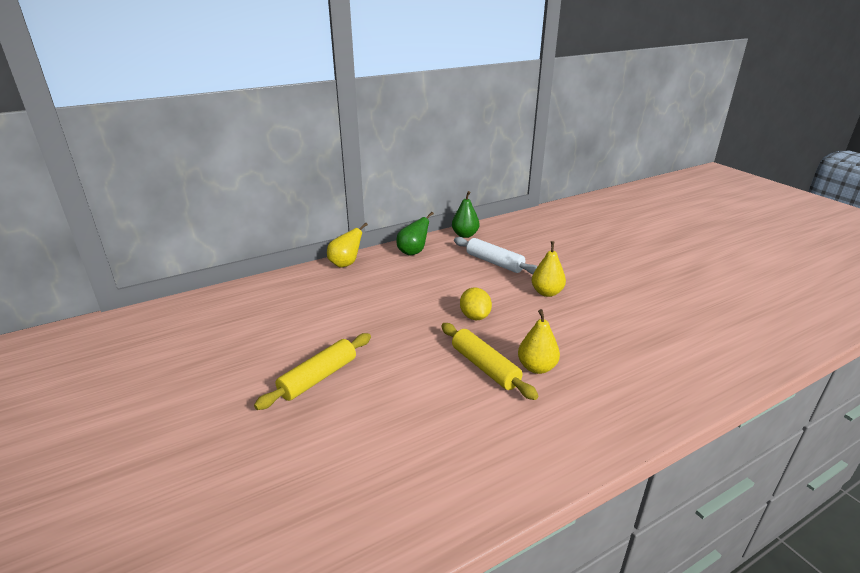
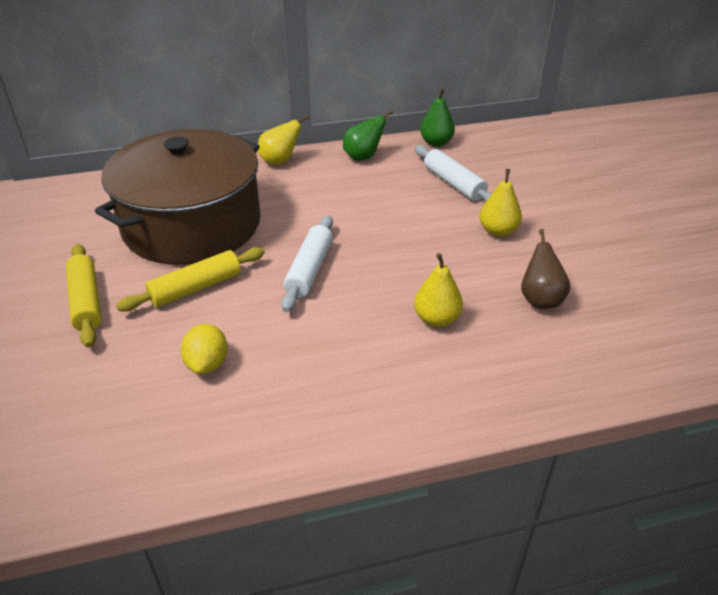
camera: 15 degrees right, 10 degrees up
(291, 325) = (192, 225): none -> brown pot
(412, 346) = (309, 270): none -> white rolling pin
(475, 316) = (396, 247): yellow lemon -> yellow lemon (207, 364)
(484, 367) = (377, 308): yellow rolling pin -> yellow rolling pin (86, 301)
(606, 338) = (540, 299): none -> brown pear

